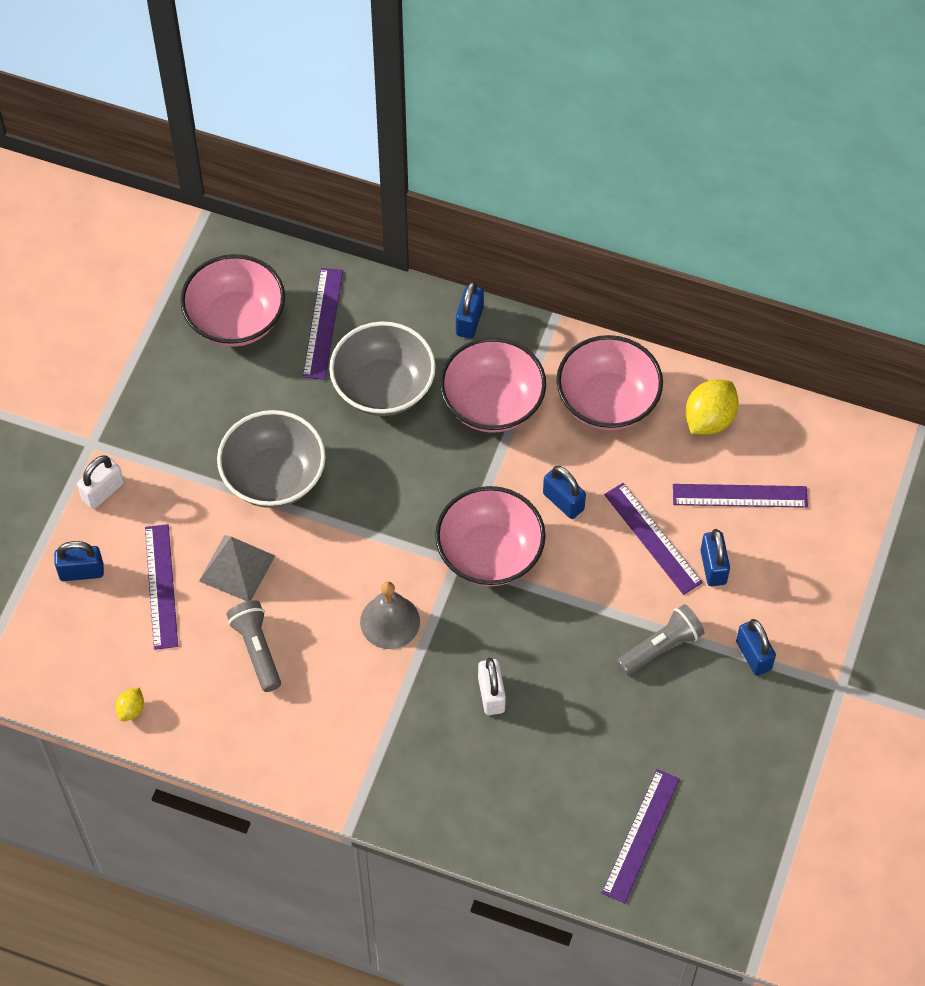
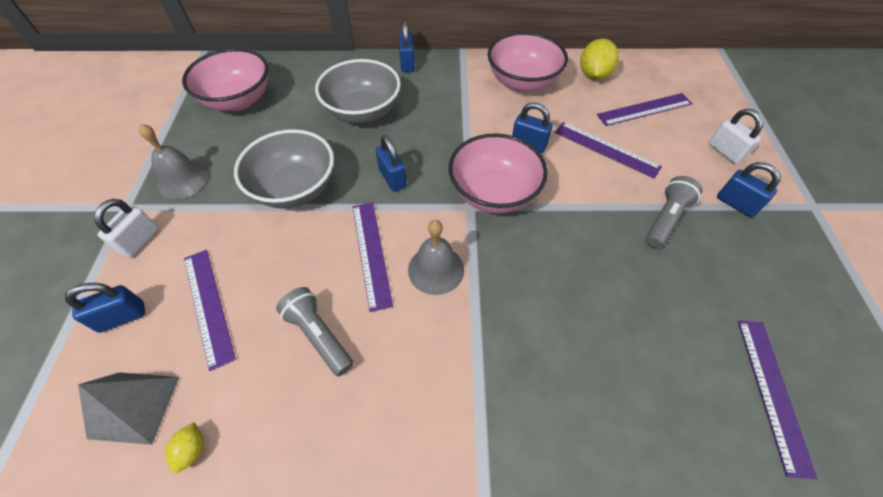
camera: 20 degrees left, 5 degrees down
(154, 425) = (182, 180): none -> grey bell
(237, 568) = (280, 267): grey pyramid -> grey pyramid (134, 407)
(323, 323) = (305, 87): purple ruler -> purple ruler (371, 253)
(491, 694) = (556, 303): white padlock -> white padlock (725, 152)
(492, 404) = (445, 102): pink bowl -> none
(713, 567) = (660, 155): blue padlock -> blue padlock (392, 178)

